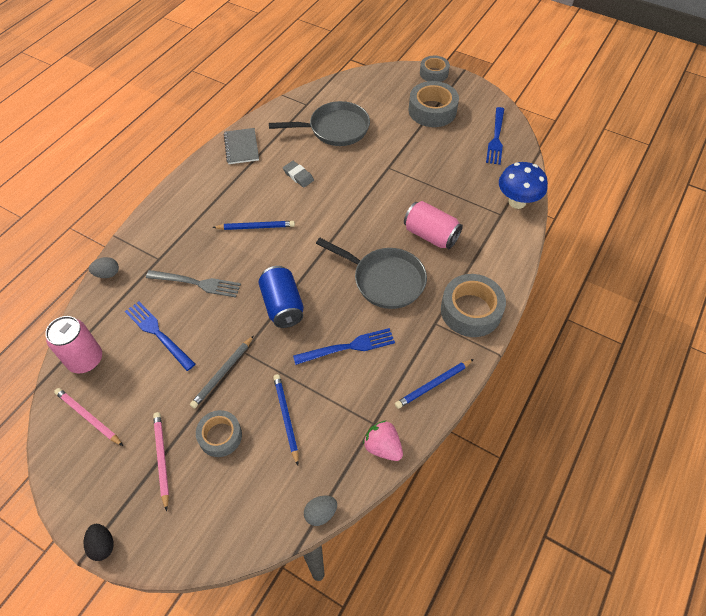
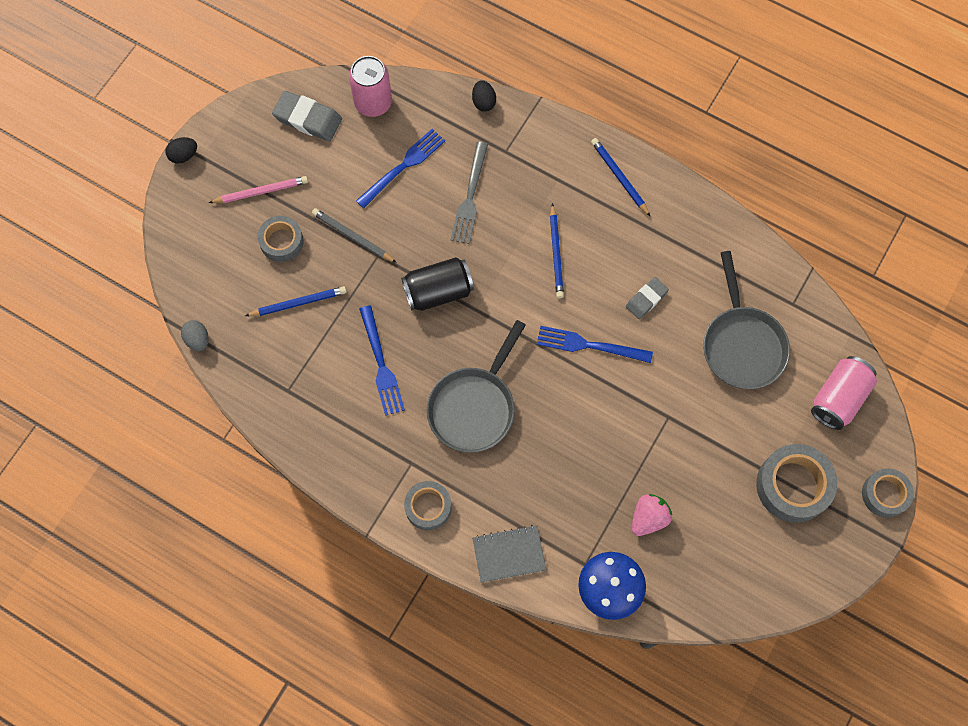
camera: 90 degrees right, 15 degrees up
(88, 417) = (308, 119): pink pencil -> grey eraser
(107, 274) = (483, 102): grey egg -> black egg
(241, 147) = (697, 224): grey notebook -> grey notebook (509, 554)
(282, 305) = (438, 291): blue can -> black can
(383, 447) = (261, 399): pink strawberry -> pink strawberry (648, 518)
(430, 235) = (546, 467): pink can -> pink can (838, 398)
(433, 384) = (330, 455): blue pencil -> blue pencil (619, 177)
(471, 311) = (428, 507): grey tape -> grey tape, size x0.63
(496, 138) = (737, 576): blue fork -> blue fork (588, 345)

